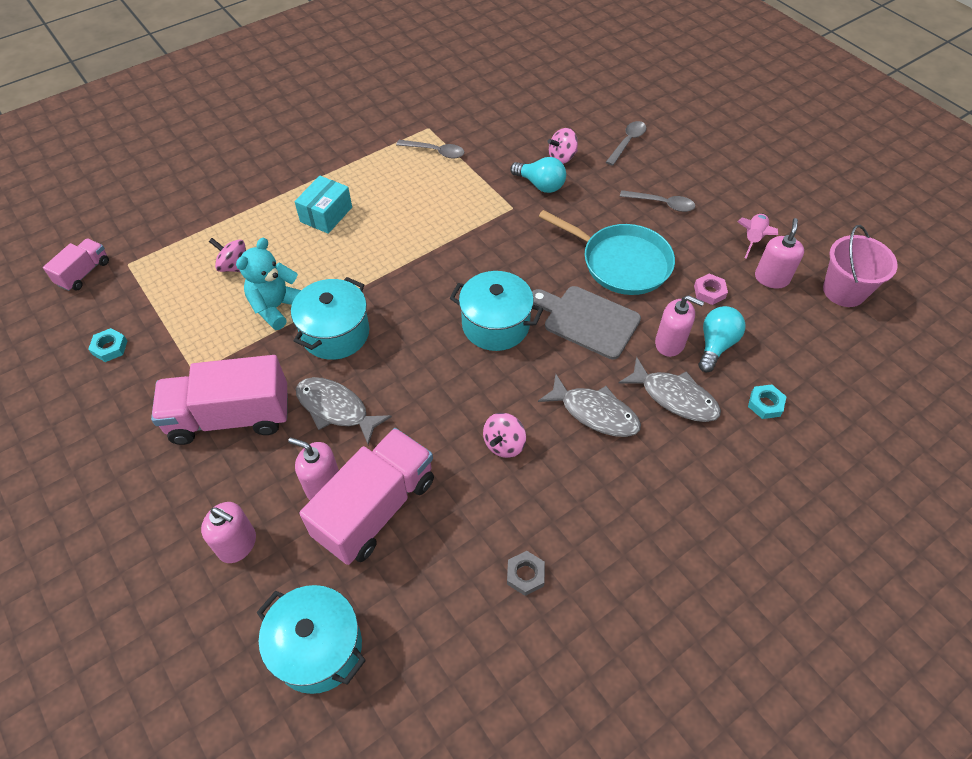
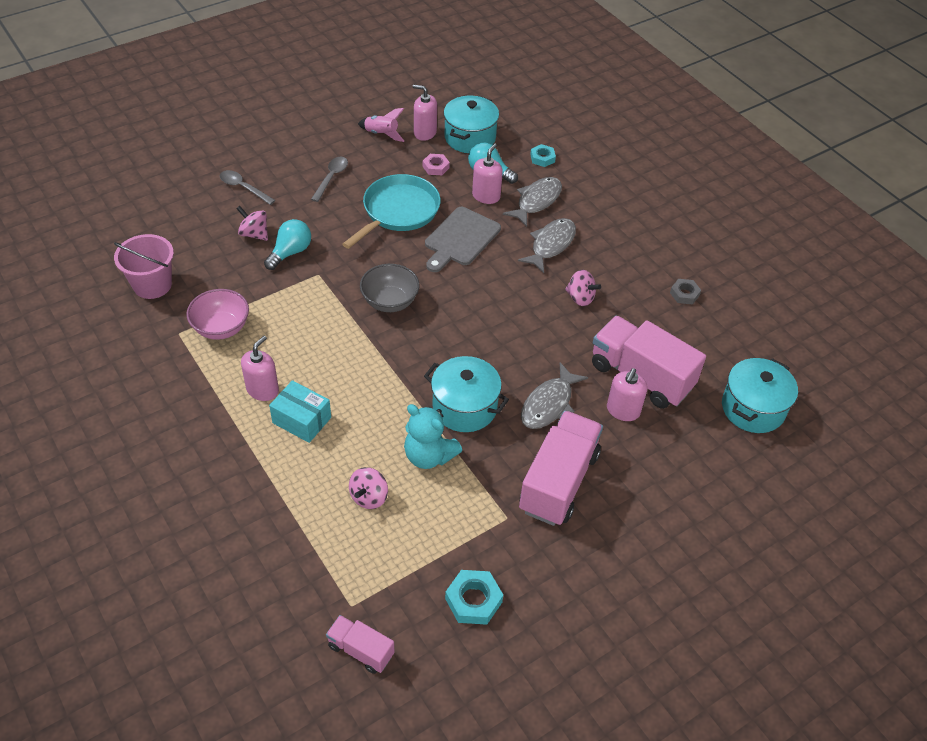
camera: 90 degrees left, 5 degrees down
(110, 347) = (473, 600): turquoise nut -> turquoise nut, size x1.52
(230, 417) = (558, 482): pink truck -> pink truck turned 150 degrees counterclockwise
(237, 544) = (680, 465): pink soap dispenser -> pink soap dispenser (262, 390)
(435, 152) = (221, 328): grey spoon -> pink bowl
(480, 265) = (390, 302): none -> grey bowl
(495, 325) = (461, 295): turquoise pot -> turquoise pot (470, 138)
(562, 157) = (254, 234): pink spinning top -> pink spinning top turned 150 degrees clockwise
(844, 291) = (441, 100): pink bucket -> pink bucket (152, 285)

